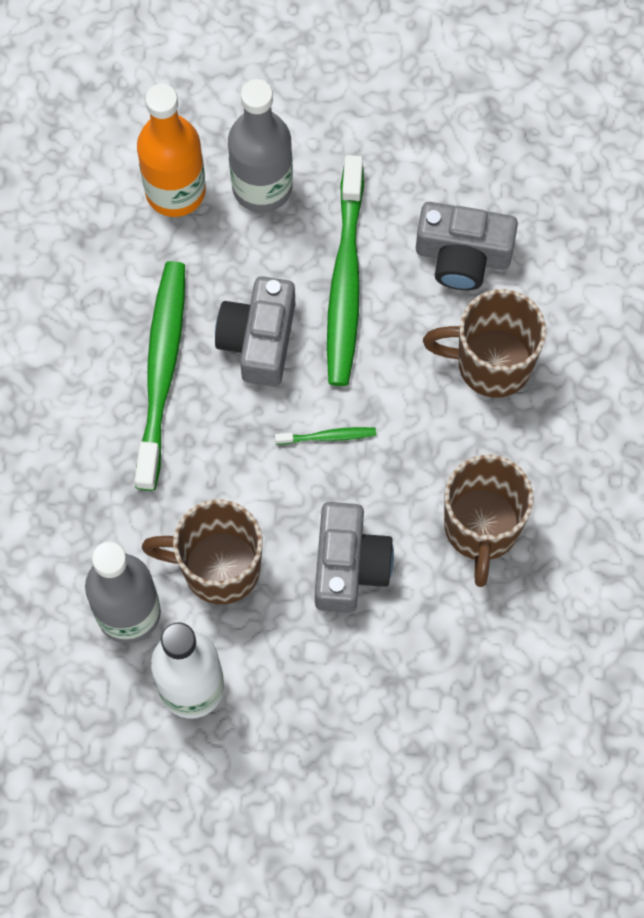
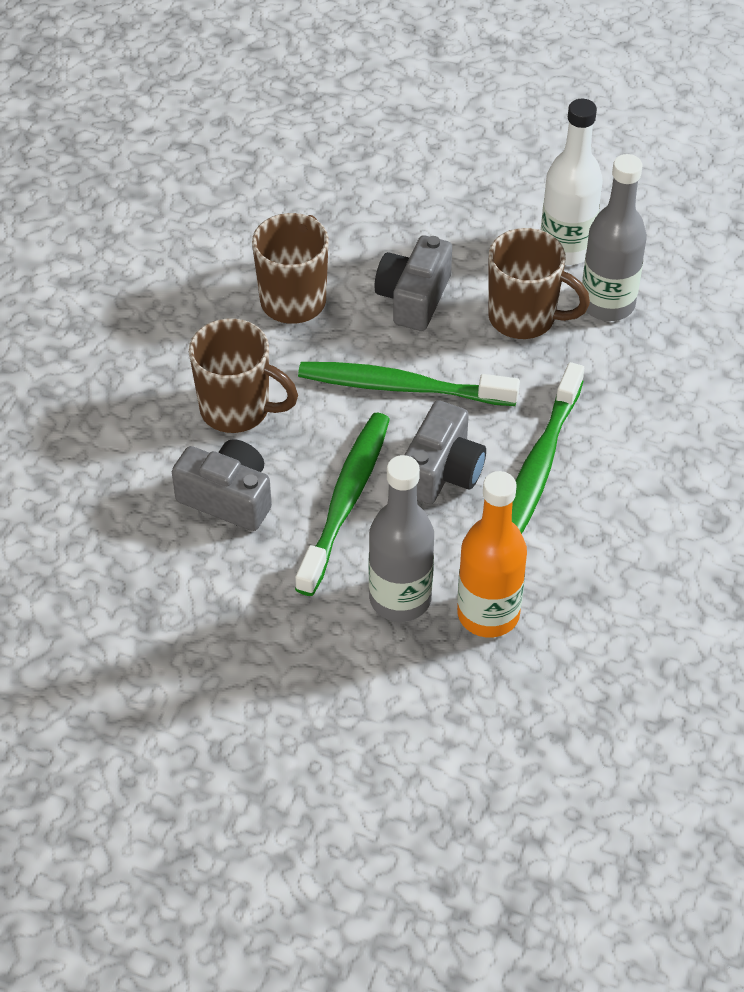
camera: 165 degrees left, 20 degrees down
(328, 436) = (402, 387): green toothbrush -> green toothbrush, size x2.40

